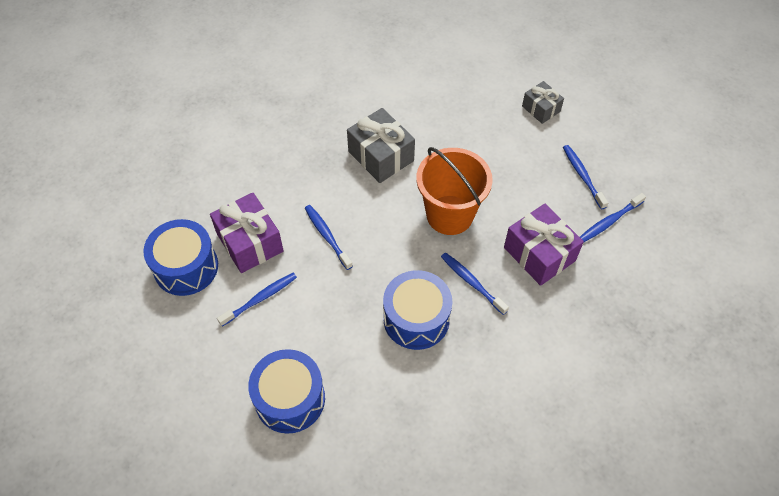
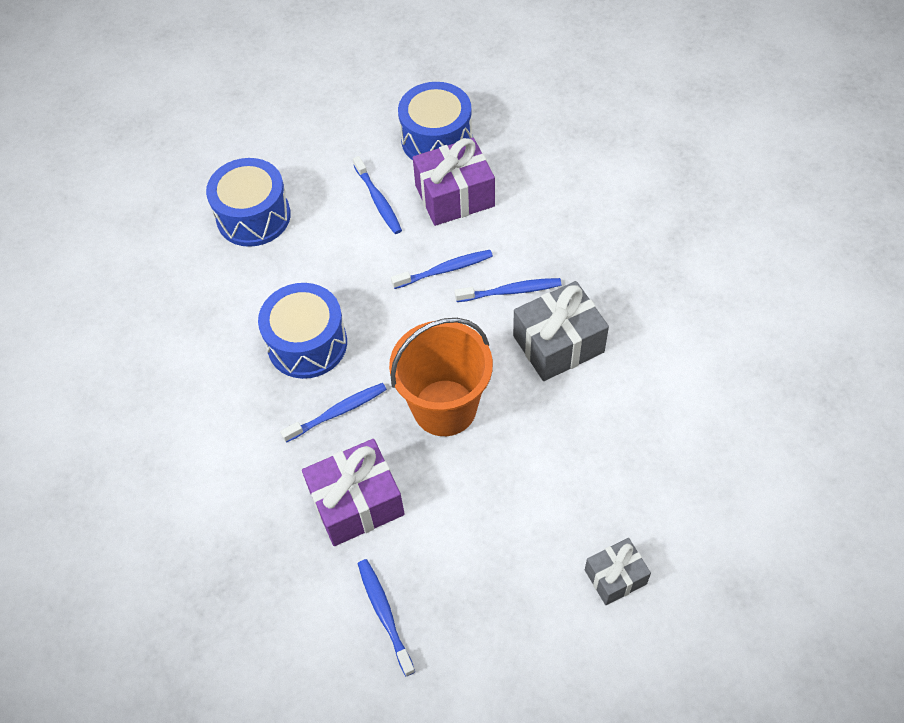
camera: 105 degrees right, 0 degrees up
(582, 176) = (472, 601): blue toothbrush -> blue toothbrush (510, 291)

